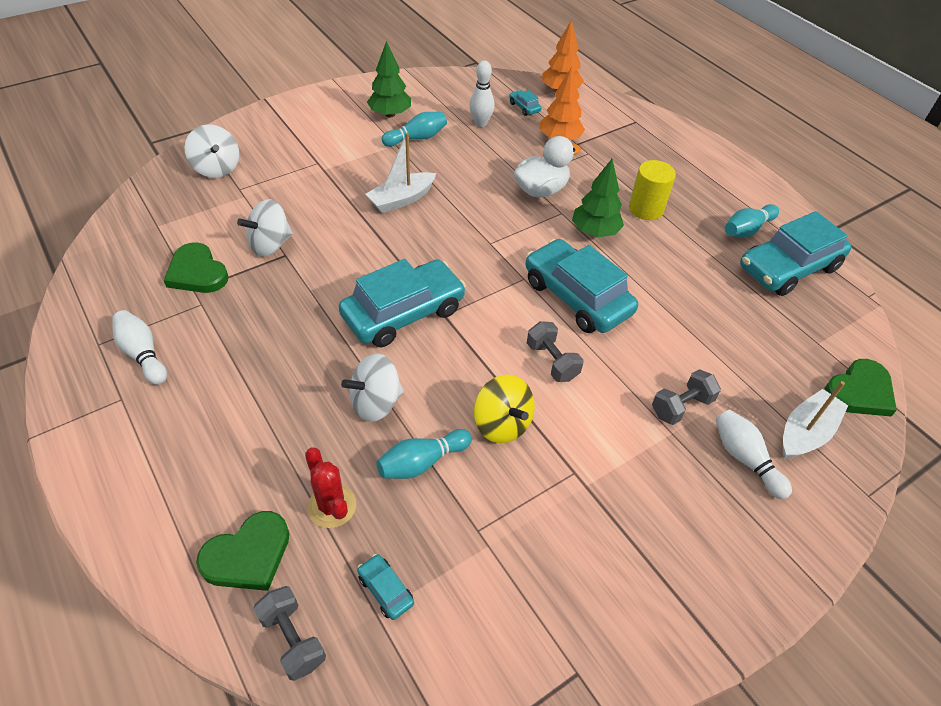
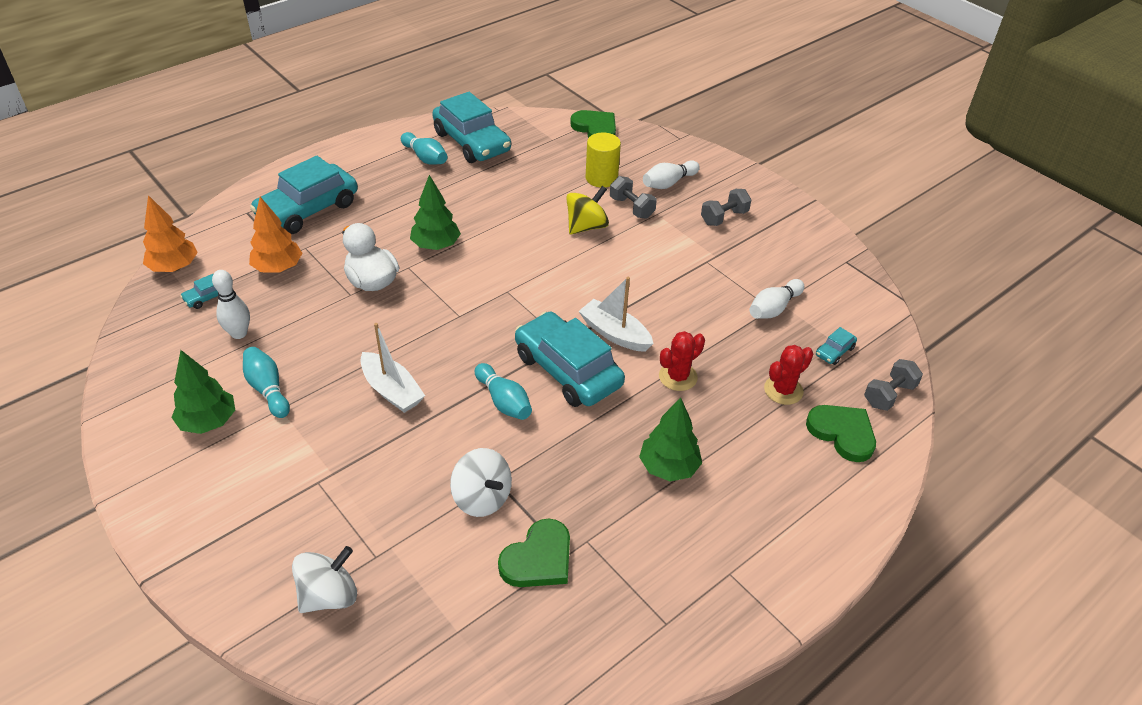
camera: 95 degrees left, 5 degrees down
(143, 354) = (670, 573): white bowling pin -> white bowling pin (774, 308)
(257, 373) = (668, 467): none -> green tree
(375, 403) = (678, 377): white spinning top -> red cactus
(422, 462) = (726, 342): turquoise bowling pin -> turquoise bowling pin (504, 401)
(502, 424) = (676, 299): yellow spinning top -> yellow spinning top (586, 226)
(552, 361) = (604, 273): grey dumbbell -> grey dumbbell (724, 217)
(576, 297) = (526, 258): turquoise car -> turquoise car (308, 210)
(646, 209) = (399, 212): yellow cylinder -> yellow cylinder (601, 178)
(805, 432) = (638, 155): white boat -> white boat (615, 334)

